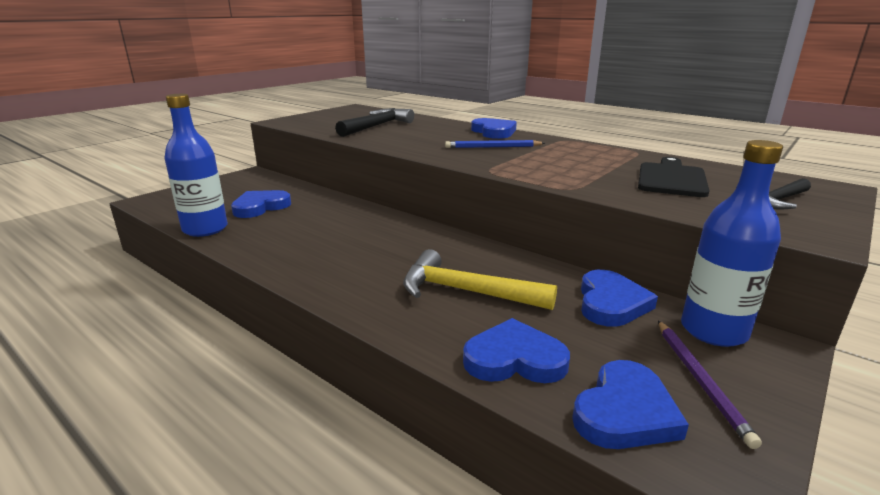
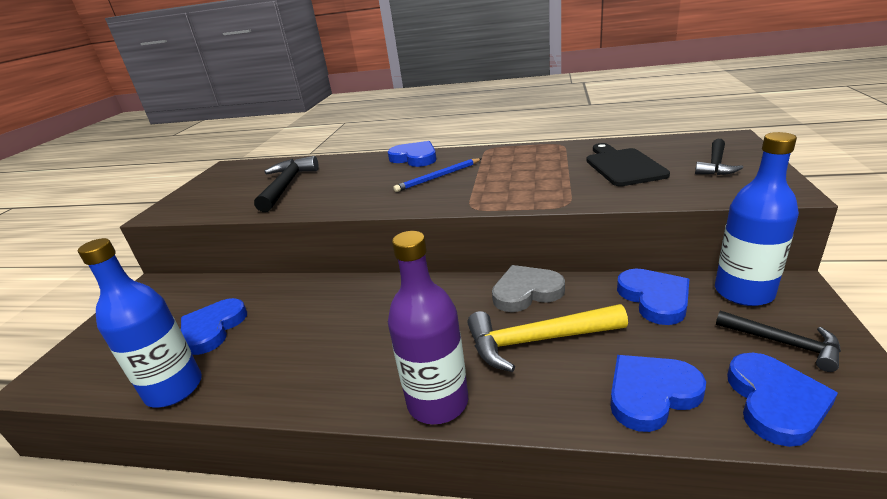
camera: 25 degrees left, 5 degrees up
(346, 297) = (438, 402): none -> purple bottle
(500, 259) = (526, 292): none -> grey heart
(700, 380) = (784, 343): purple pencil -> black hammer

